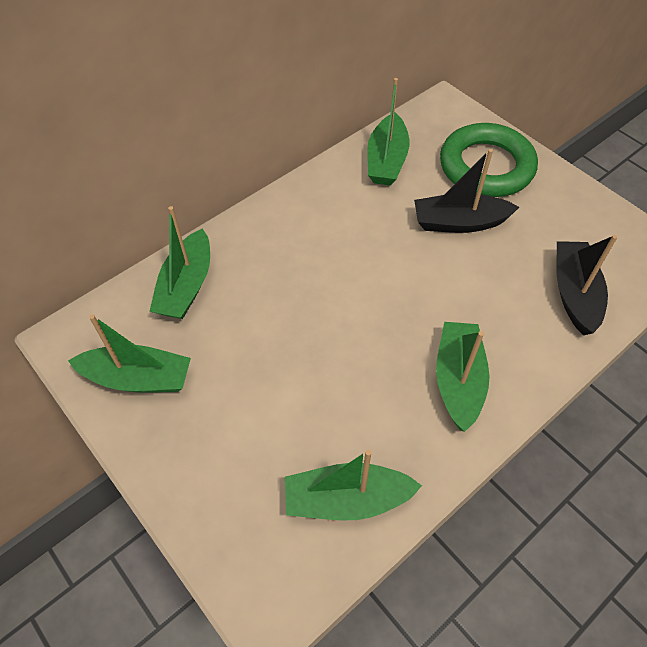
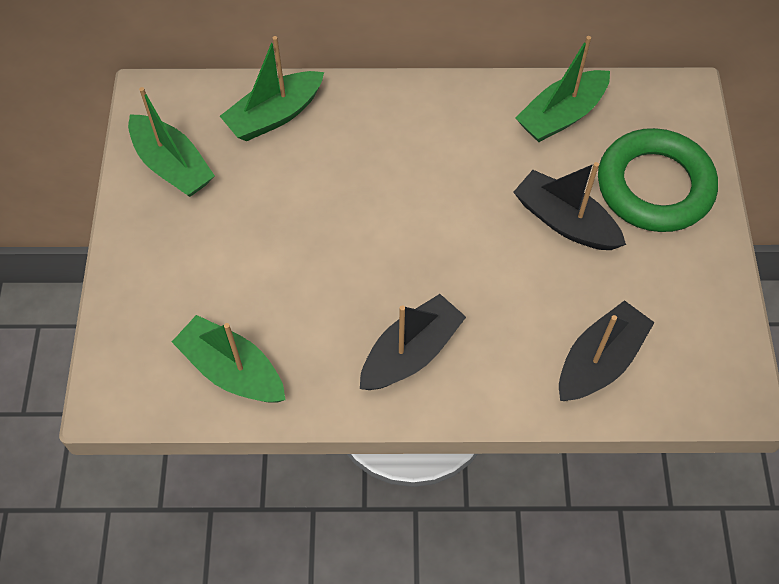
camera: 40 degrees right, 5 degrees up
(458, 380) = (411, 353): green boat -> black boat

